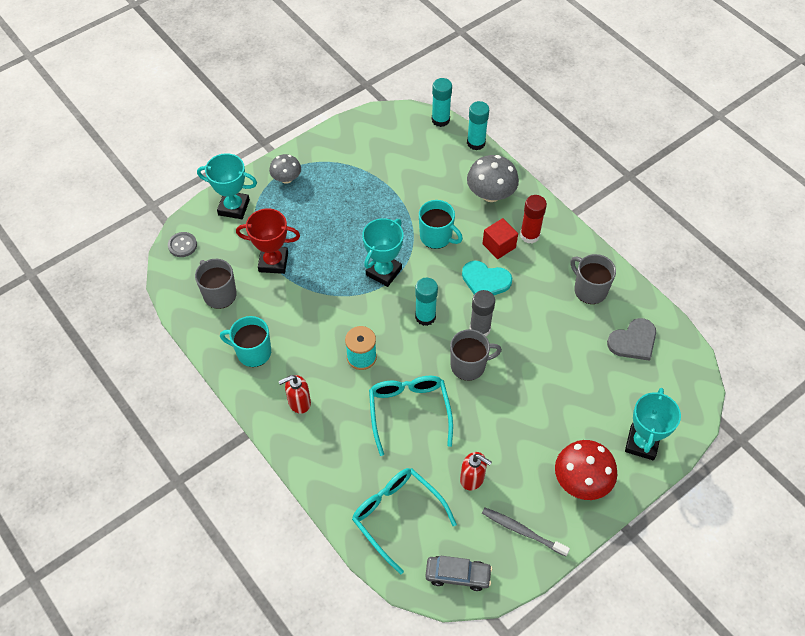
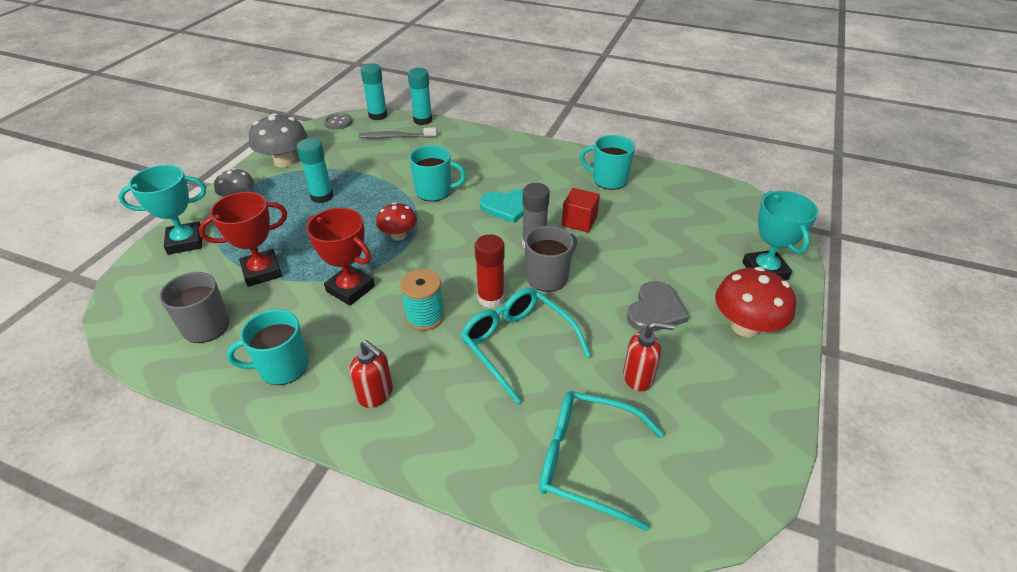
camera: 30 degrees left, 15 degrees down
(182, 245) = (130, 297): grey button -> grey button (338, 122)
(299, 402) = (376, 394): red soap dispenser -> red soap dispenser turned 90 degrees counterclockwise
(324, 307) = (350, 289): none -> red trophy
(384, 272) = (398, 235): turquoise trophy -> red mushroom
(425, 317) = (470, 255): turquoise glue stick -> turquoise glue stick (322, 196)
(458, 575) = (712, 491): grey car -> none
(491, 194) = (463, 147): grey mushroom -> grey mushroom (284, 161)
(499, 246) = (500, 178): red cube -> red cube (579, 221)
(522, 531) = (735, 403): grey toothbrush -> grey toothbrush (396, 137)
(529, 235) = (522, 162): red glue stick -> red glue stick (490, 298)
(589, 290) = (608, 180): grey mug -> turquoise mug
(633, 341) = (680, 200): grey heart -> grey heart (655, 310)

